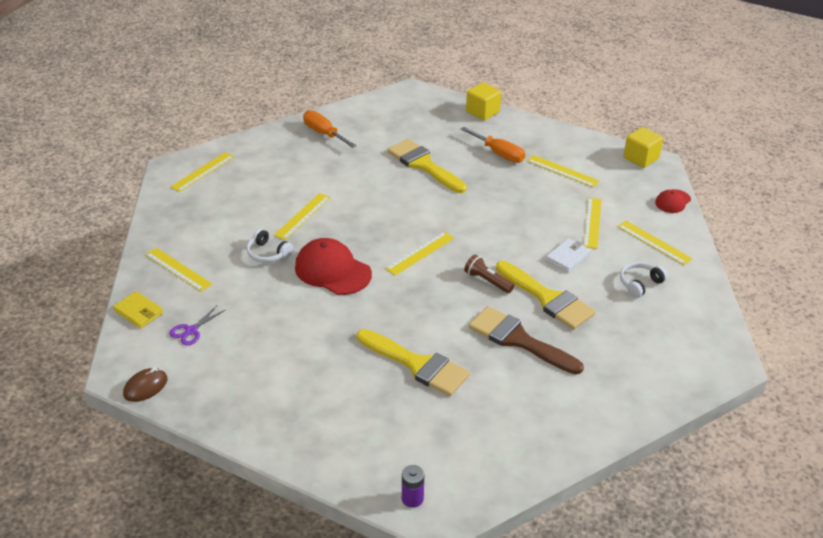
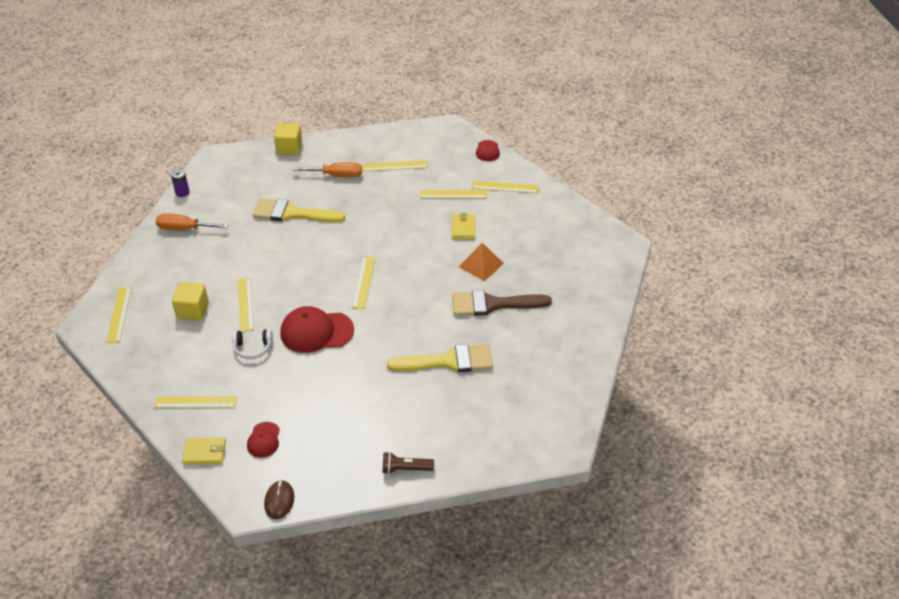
camera: 40 degrees left, 5 degrees up
(191, 331) = (263, 440): purple scissors -> red cap
(412, 498) = (539, 448): purple battery -> purple battery (182, 192)
(487, 281) = (430, 275): brown flashlight -> brown flashlight (405, 469)
(548, 298) = (481, 265): yellow brush -> orange pyramid
(567, 257) = (463, 228): white wallet -> yellow wallet
(592, 222) = (453, 194): yellow ruler -> yellow ruler turned 60 degrees counterclockwise
(640, 284) = (525, 221): white headphones -> none
(641, 158) = (436, 129): yellow cube -> yellow cube (192, 310)

